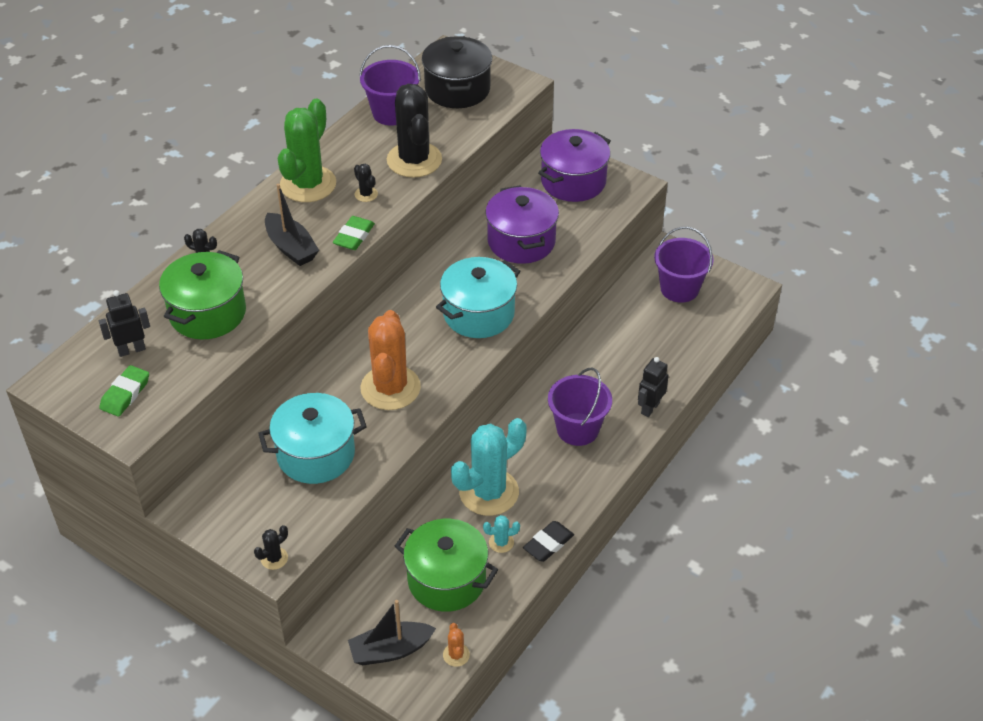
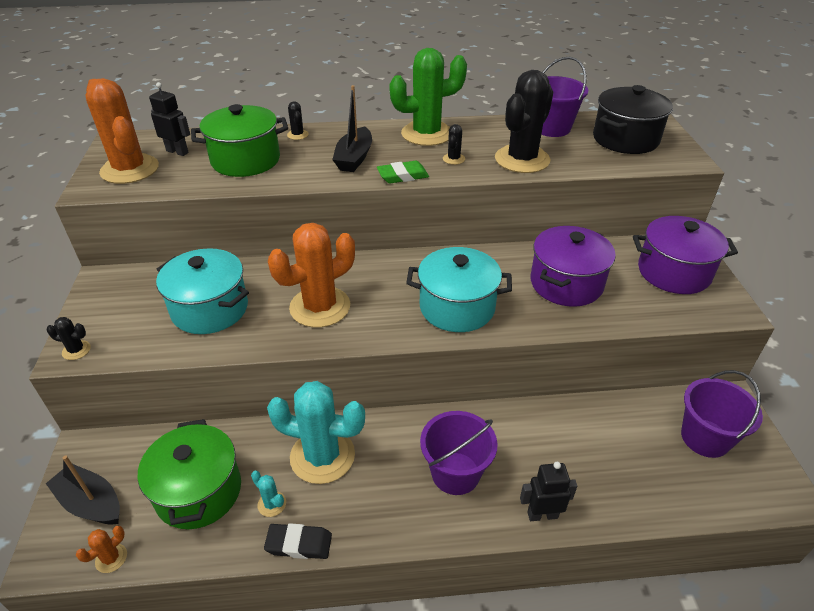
camera: 50 degrees right, 5 degrees down
(125, 394) = (130, 169): green eraser -> orange cactus

